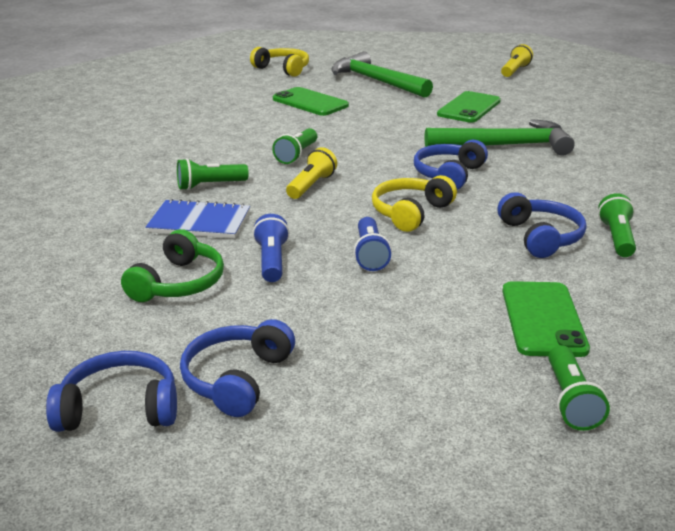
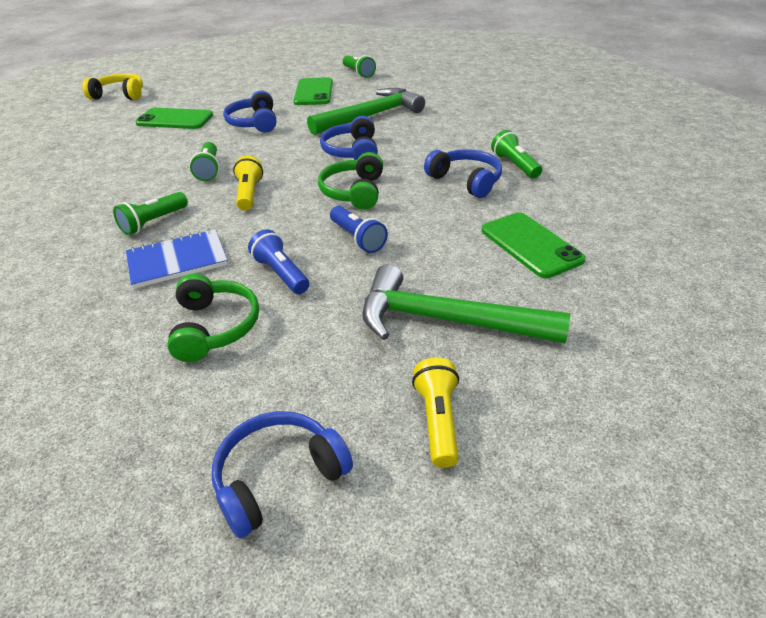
camera: 30 degrees left, 10 degrees up
(237, 379) = (358, 396): blue headphones -> blue headphones (254, 123)
(376, 81) = (216, 87): green hammer -> green hammer (446, 320)
(410, 213) = (354, 192): yellow headphones -> green headphones
(515, 71) = (319, 54): yellow flashlight -> yellow flashlight (438, 421)
(570, 400) = (609, 301): green flashlight -> green flashlight (358, 73)

